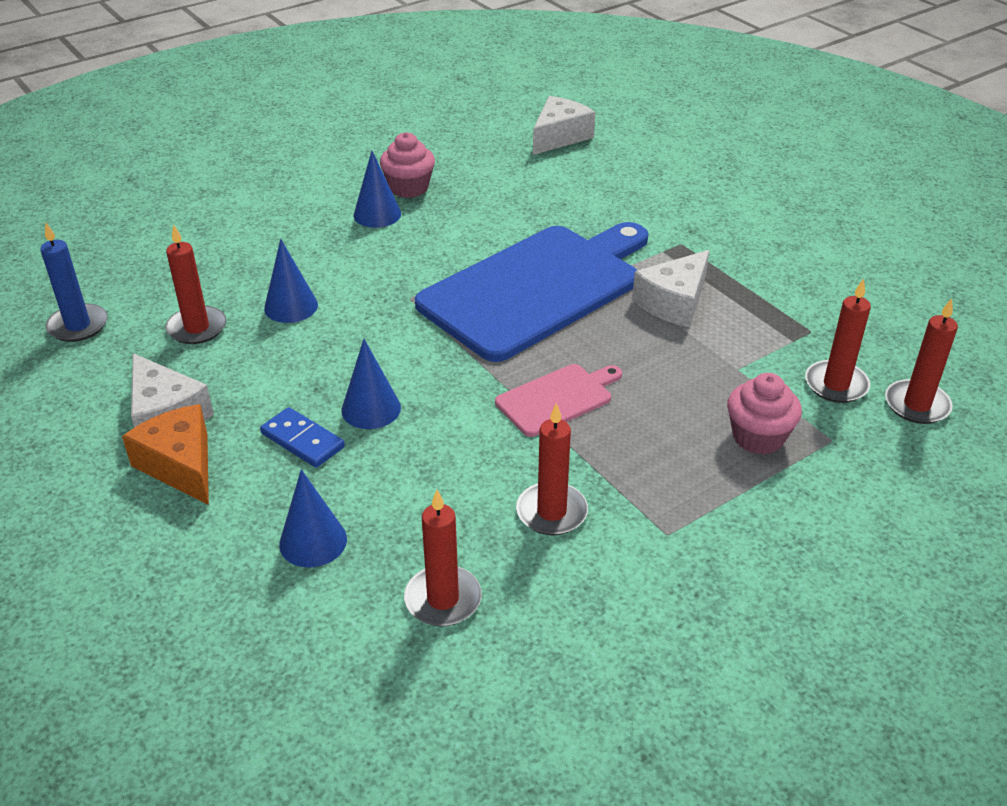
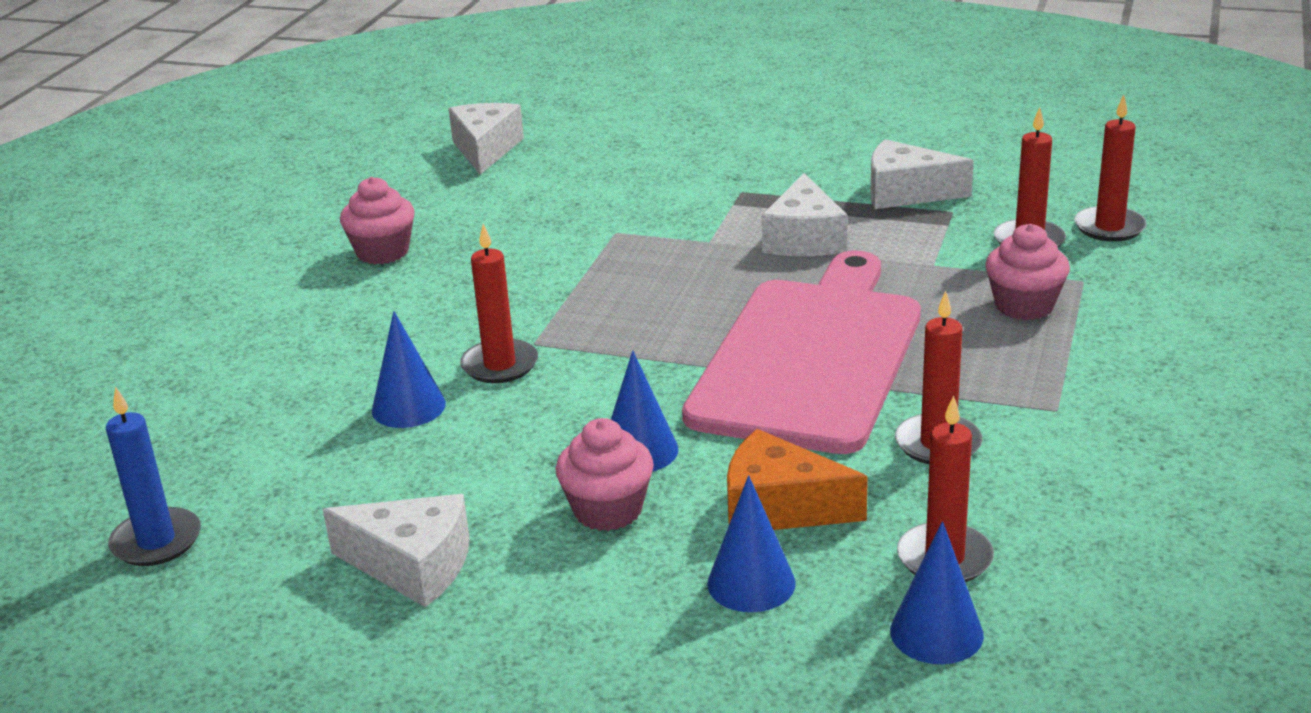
camera: 35 degrees left, 10 degrees down
(180, 465) = (503, 598): orange cheese -> orange cheese (780, 507)
(197, 328) = (322, 475): red candle -> red candle (500, 365)
(303, 440) = (608, 510): blue domino -> pink cupcake
(377, 214) = (382, 288): blue cone -> blue cone (936, 632)
(536, 288) = (656, 281): blue cutting board -> none
(557, 398) = (810, 357): pink cutting board -> pink cutting board, size x2.21
(796, 299) = (906, 193): none -> white cheese

